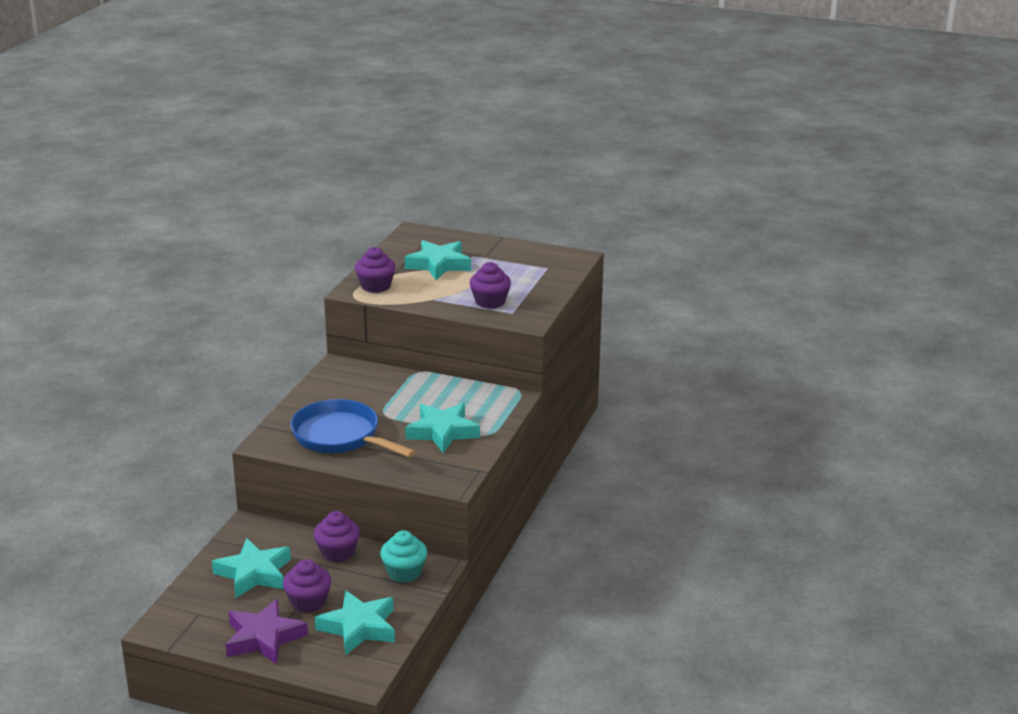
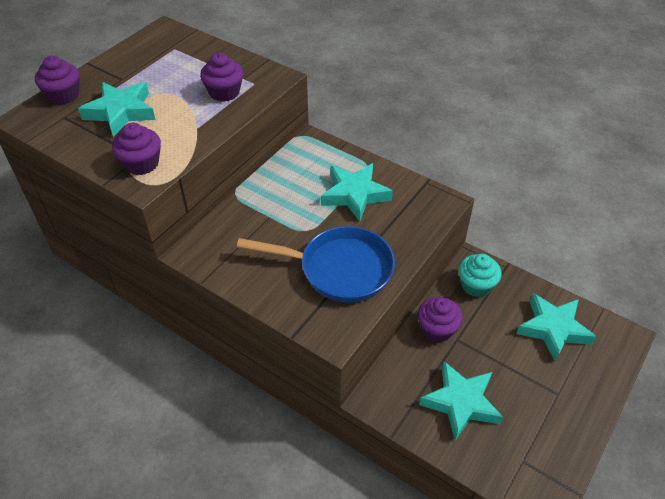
camera: 75 degrees left, 20 degrees up
(264, 638) = (565, 405): purple star -> none
(308, 602) = (512, 362): purple cupcake -> purple cupcake (64, 95)
(340, 437) = (340, 269): blue pan -> blue pan turned 135 degrees counterclockwise

